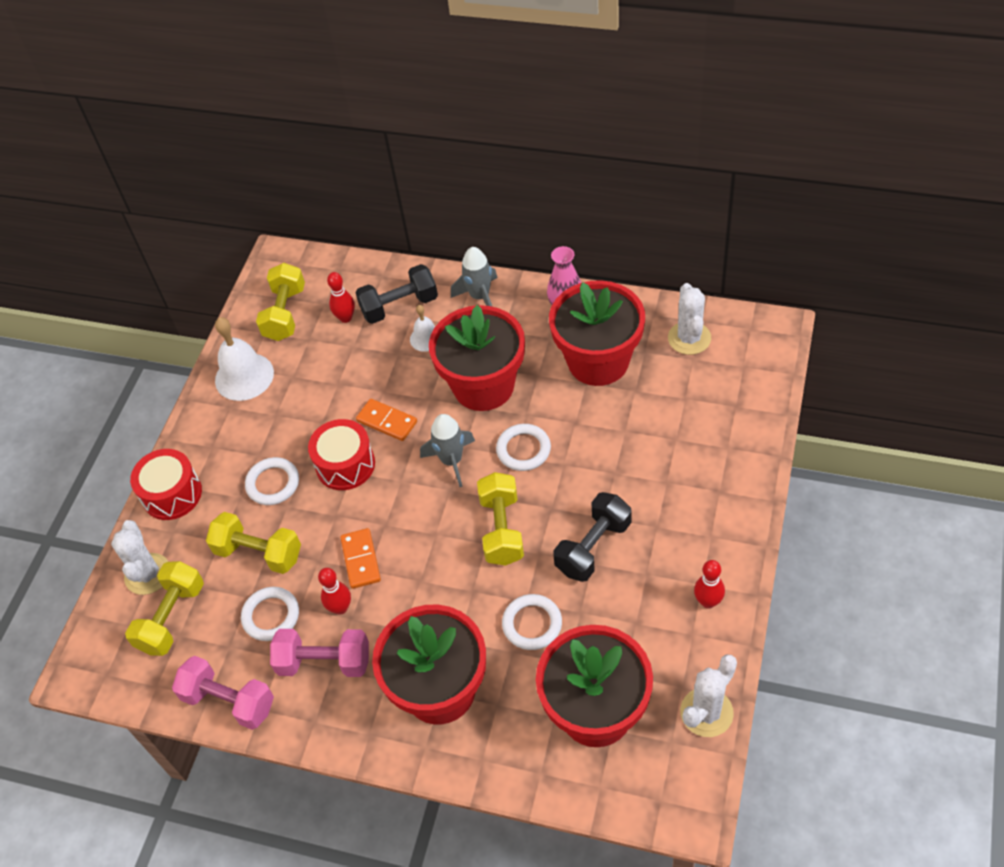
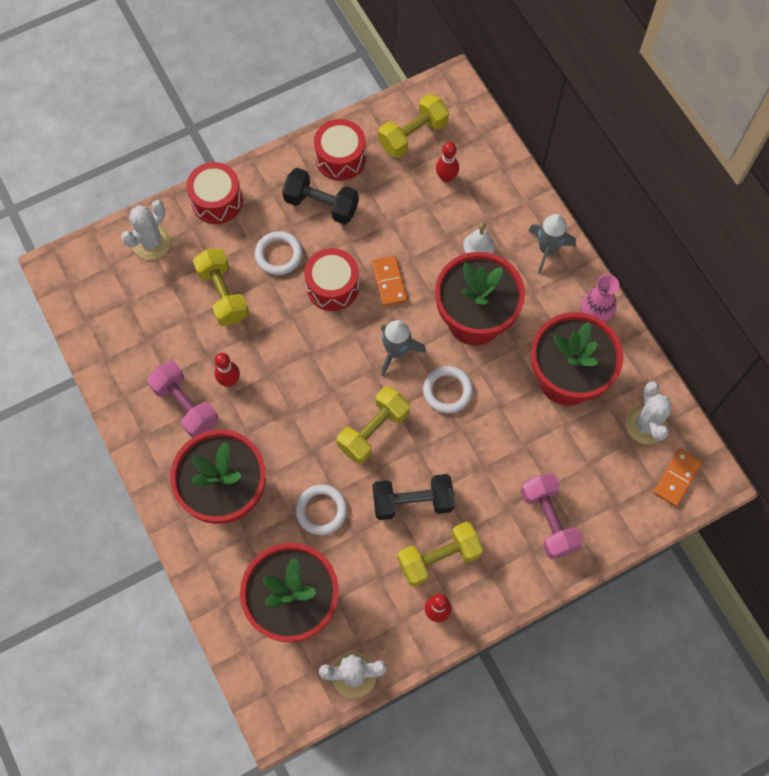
camera: 40 degrees right, 15 degrees up
(172, 618) = (136, 286): yellow dumbbell -> yellow dumbbell (439, 558)
(229, 701) = (113, 373): pink dumbbell -> pink dumbbell (548, 520)
(244, 376) = (340, 158): white bell -> red drum
(271, 616) = (188, 343): white ring -> none
(361, 560) = (273, 361): orange domino -> orange domino (677, 478)
(399, 306) = (489, 203): black dumbbell -> black dumbbell (321, 205)
(689, 338) = (646, 425): white cactus -> white cactus turned 45 degrees counterclockwise

